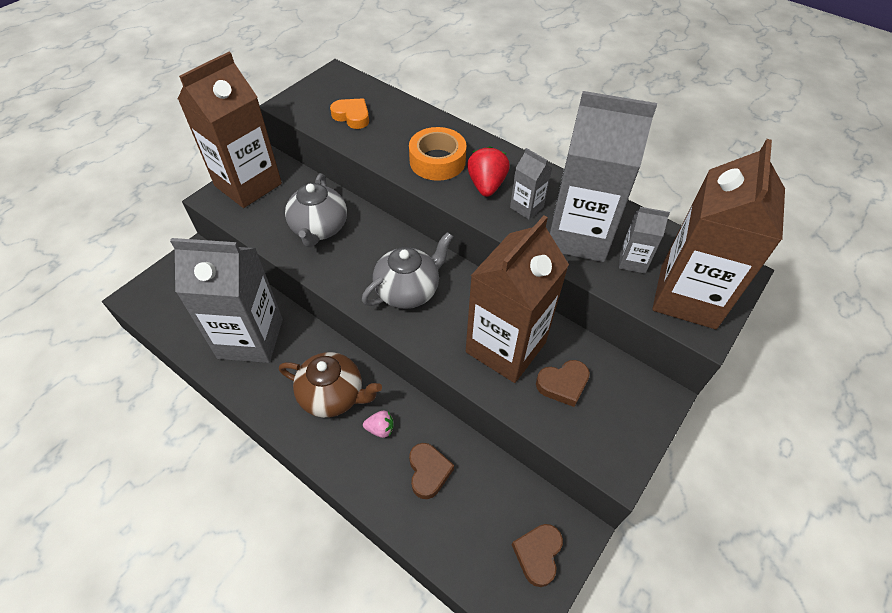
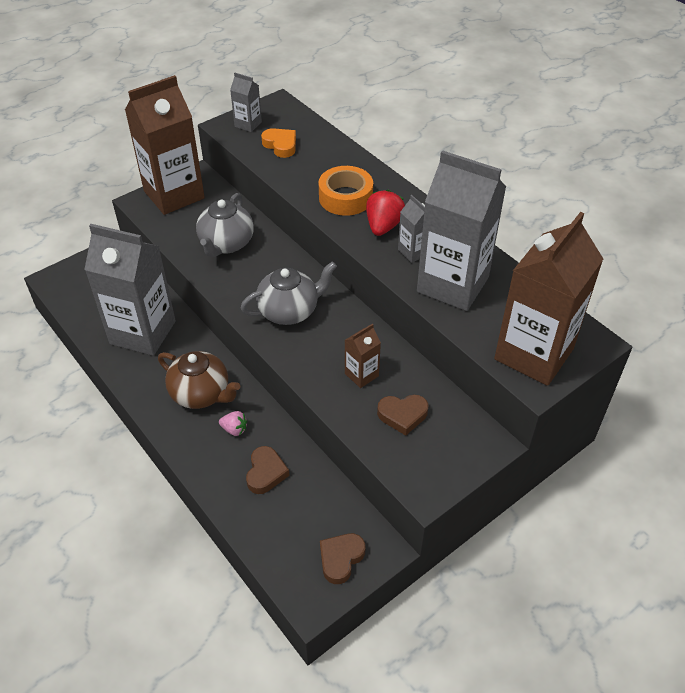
camera: 15 degrees right, 5 degrees down
(505, 347) = (361, 375): brown carton -> brown carton, size x0.44
(632, 261) = (494, 315): grey carton -> grey carton (248, 124)

